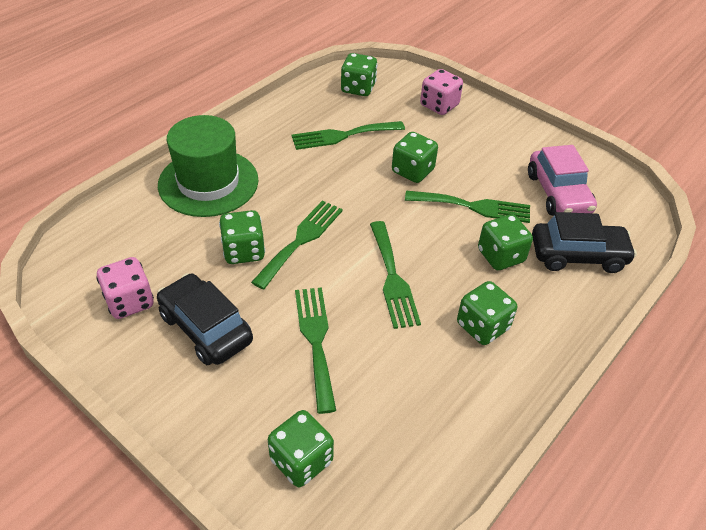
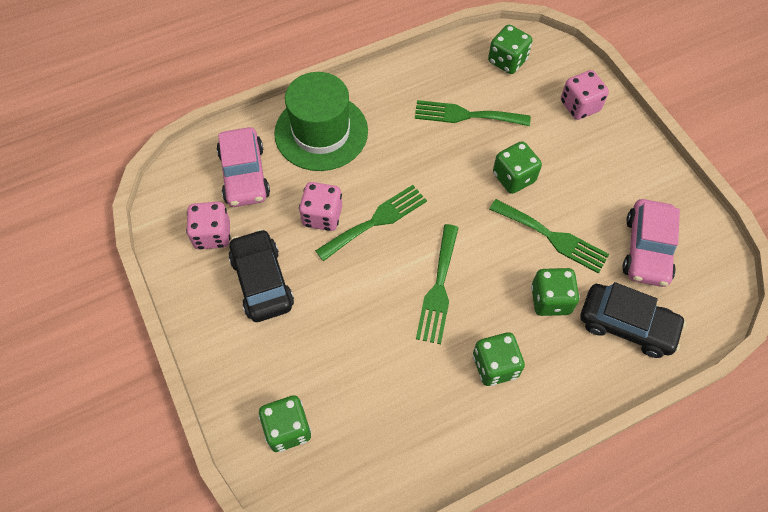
camera: 25 degrees right, 15 degrees up
(142, 238) = (244, 175): none -> pink car
(244, 251) = (322, 216): green dice -> pink dice
(316, 340) = (345, 326): green fork -> none

